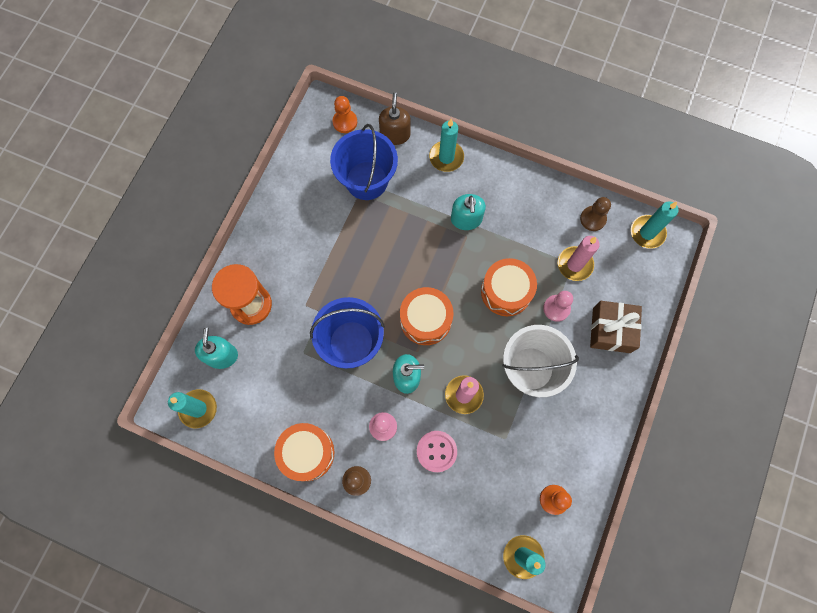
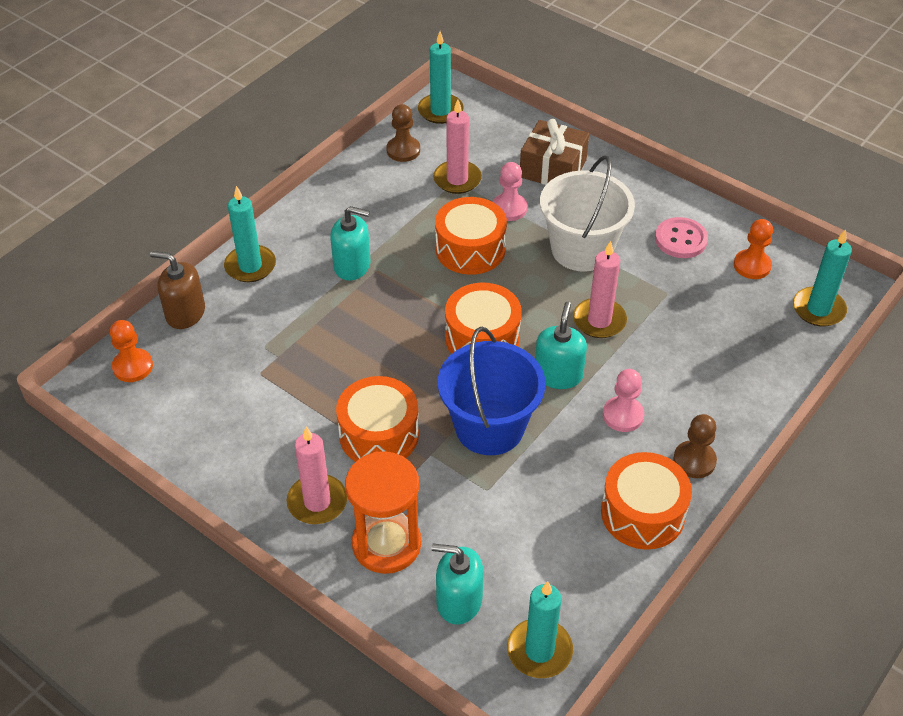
camera: 75 degrees left, 25 degrees down
(272, 257) = (317, 502): none -> pink candle
(329, 277) = (379, 434): none -> orange drum
(366, 180) = (243, 360): blue bucket -> none
(436, 451) = (669, 364): pink button -> pink button (680, 239)

